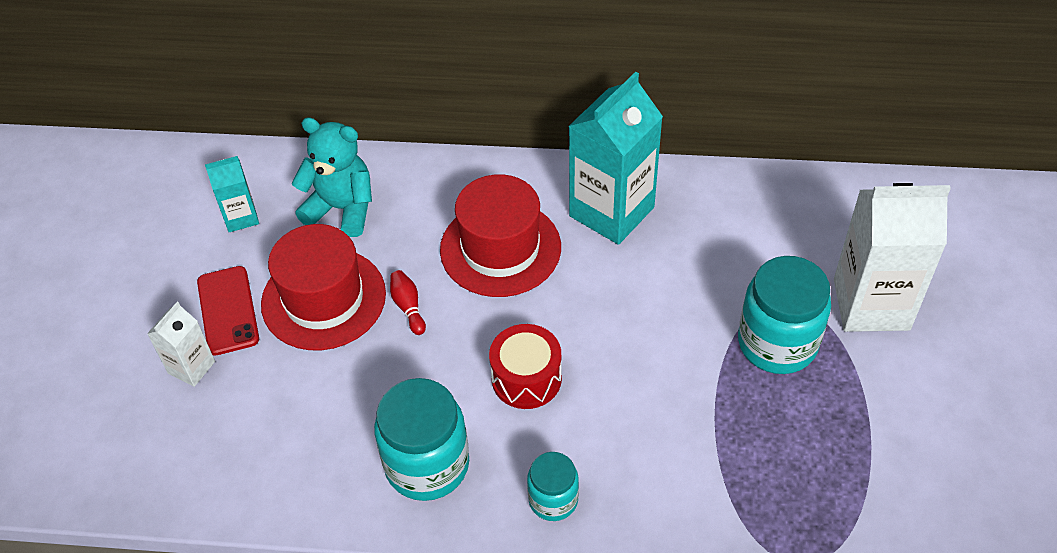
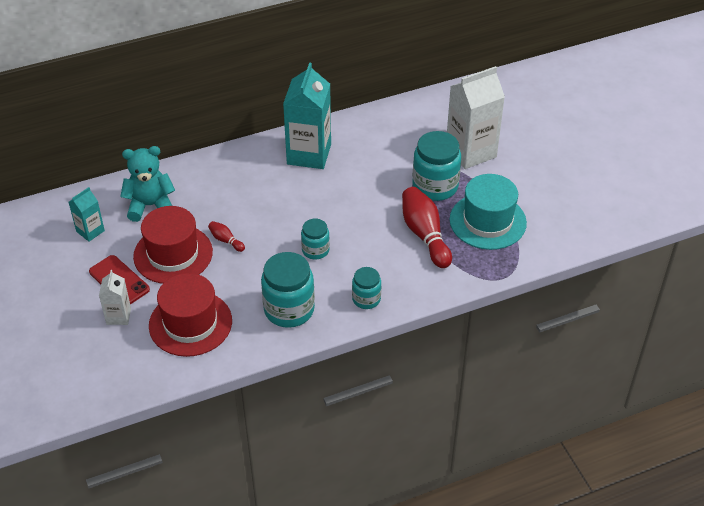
camera: 30 degrees left, 5 degrees down
(500, 248) = (258, 193): red hat -> red hat (190, 323)
(526, 378) = (315, 250): red drum -> turquoise jar
(712, 424) = (425, 235): none -> red bowling pin
(831, 443) = (487, 221): none -> turquoise hat

